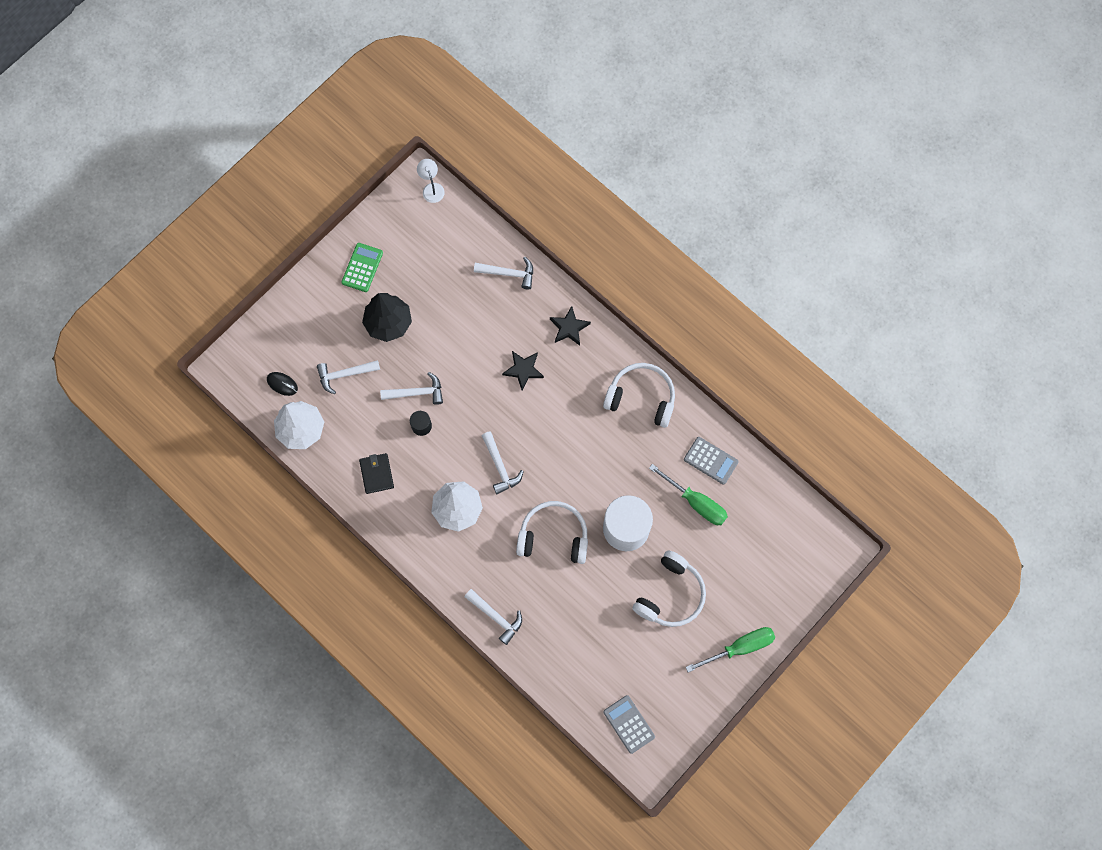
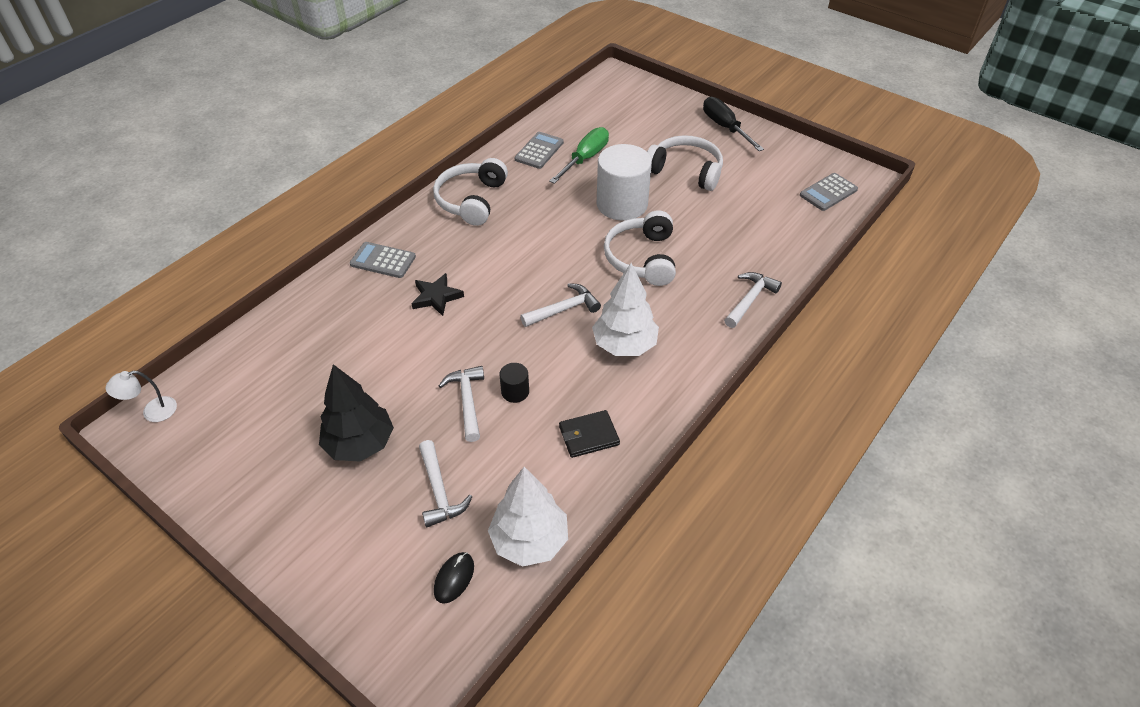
camera: 95 degrees left, 25 degrees down
(362, 267) = (264, 487): green calculator -> none
(508, 273) = (302, 319): white hammer -> none
(569, 328) = (383, 260): black star -> grey calculator
(740, 647) = (725, 127): green screwdriver -> black screwdriver

